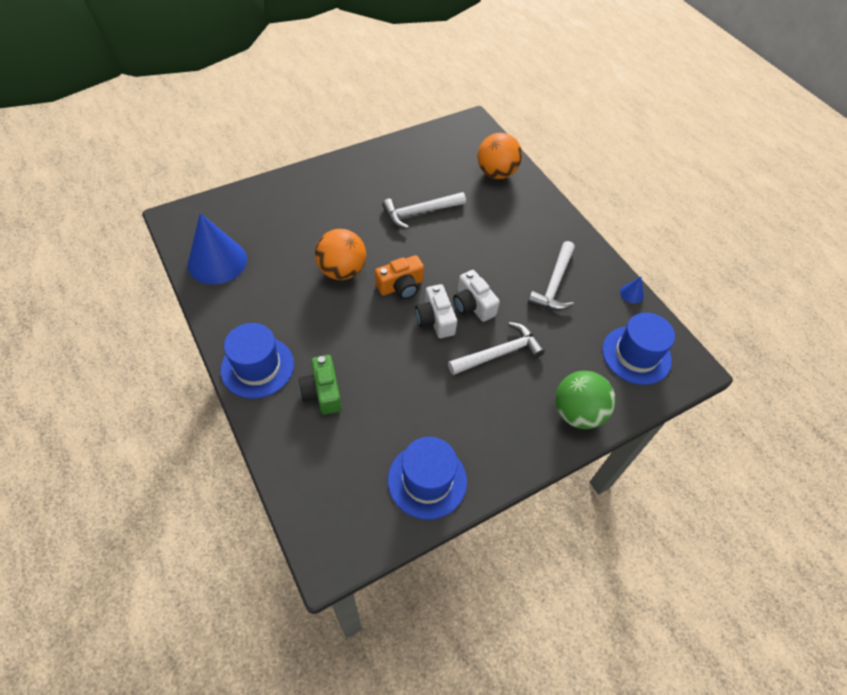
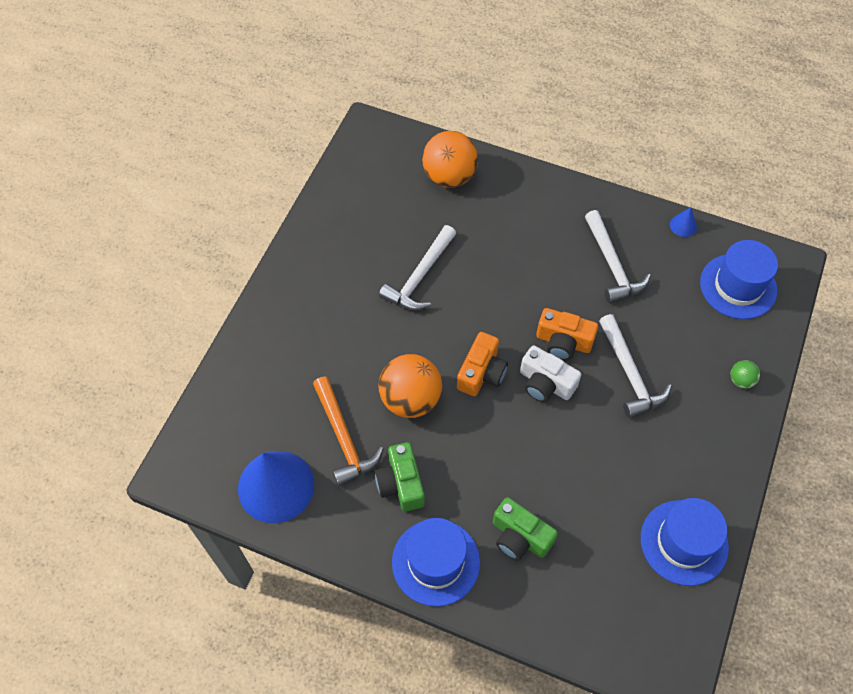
camera: 35 degrees left, 5 degrees up
(281, 264) = (344, 438): none -> orange hammer
(286, 310) = (401, 484): none -> green camera
(472, 305) = (563, 342): white camera -> orange camera
(499, 353) = (630, 374): white hammer -> white hammer turned 135 degrees clockwise
(577, 413) = (741, 380): green ball -> green ball, size x0.45

